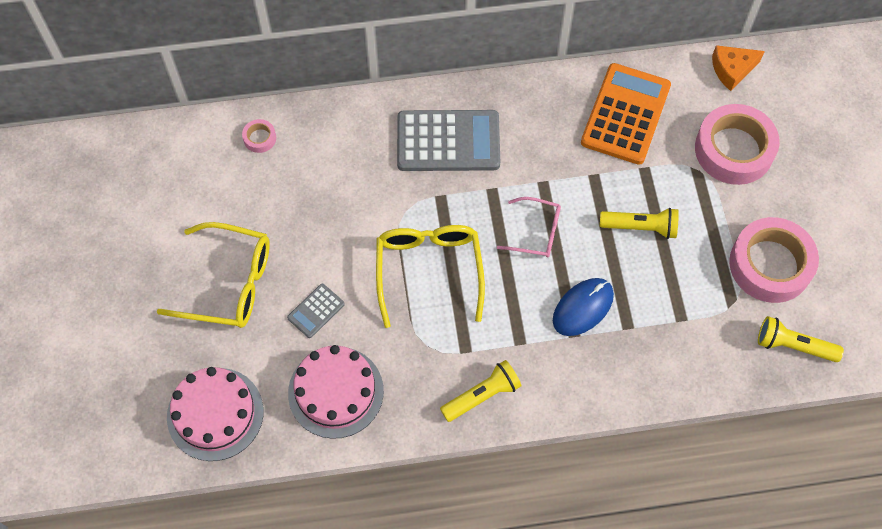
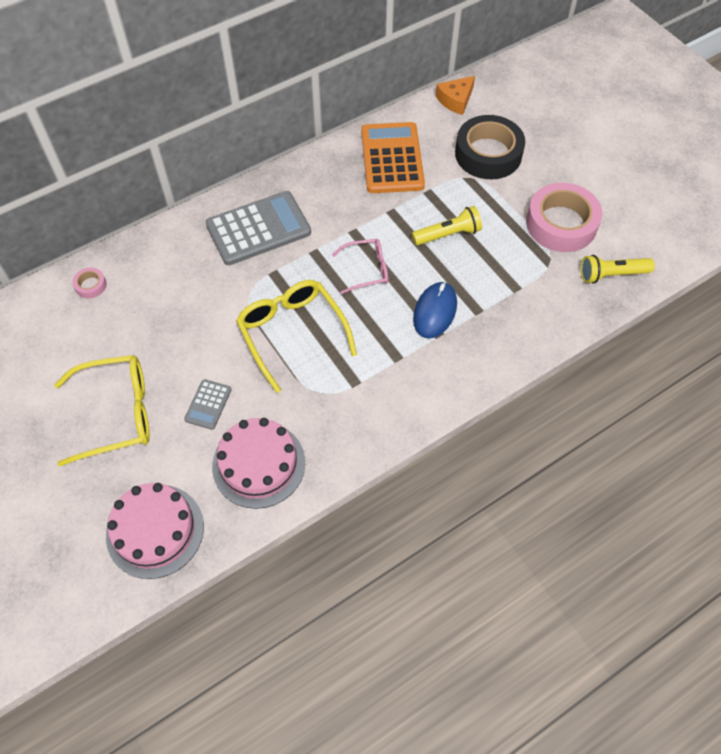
camera: 25 degrees left, 5 degrees down
(482, 395) = (388, 413): yellow flashlight -> none
(733, 150) = (488, 154): pink tape -> black tape

